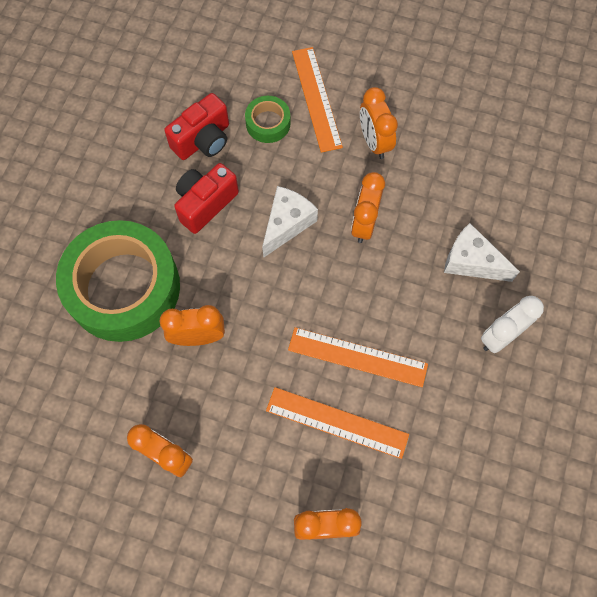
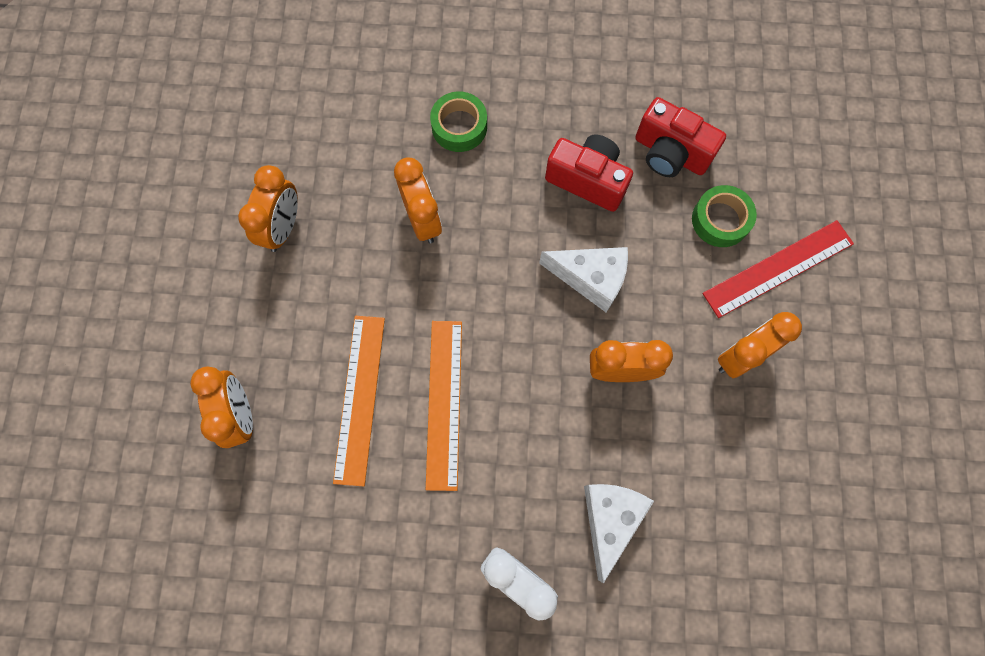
camera: 75 degrees right, 5 degrees up
(124, 287) = (459, 126): green tape -> green tape, size x0.43
(316, 98) = (778, 268): orange ruler -> red ruler

